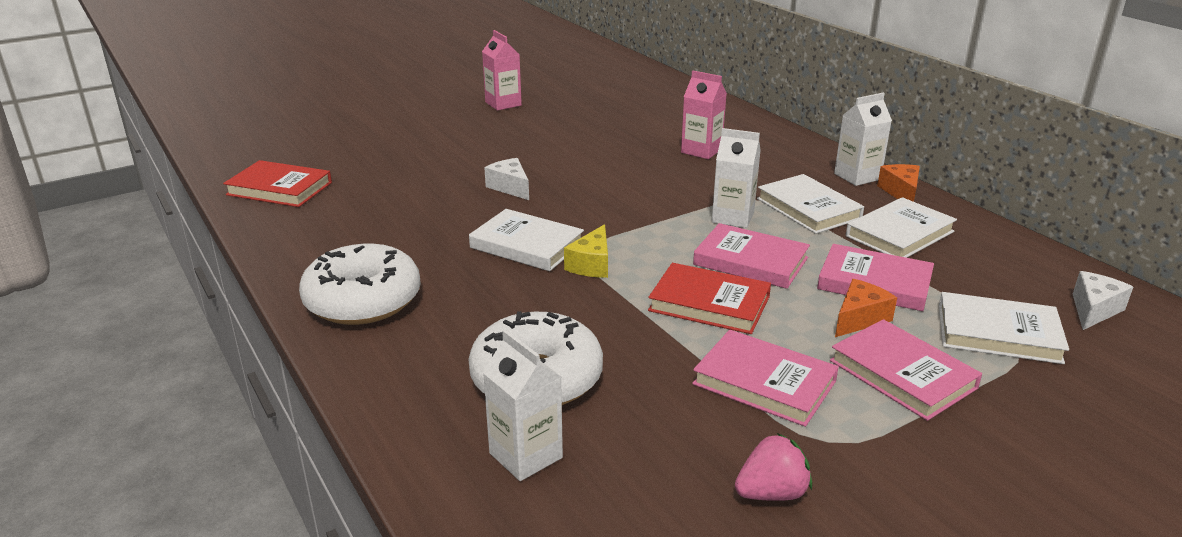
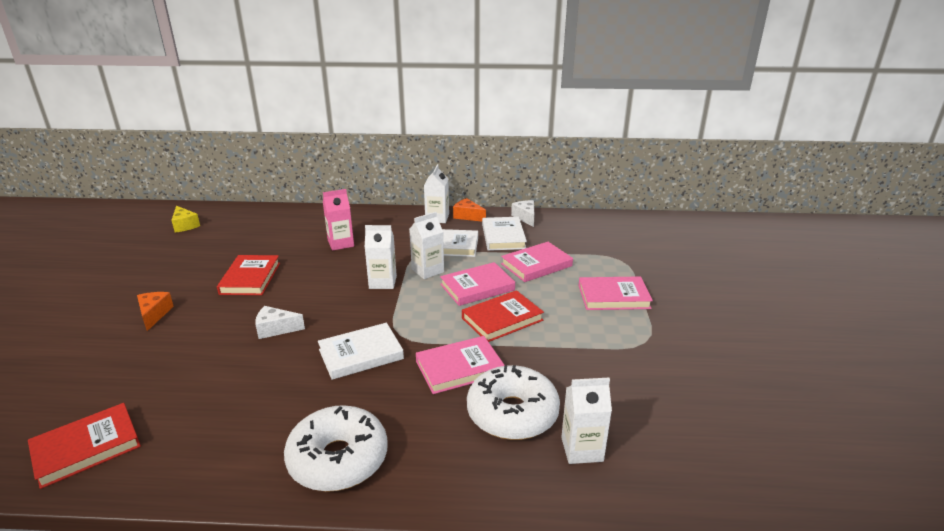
camera: 55 degrees left, 0 degrees up
(503, 104) = (146, 279): pink carton -> none
(570, 140) = (250, 278): none -> red book
(591, 264) = (416, 340): yellow cheese -> yellow cheese (185, 225)
(667, 203) = (382, 282): none -> white carton
(764, 383) = (586, 337): pink book -> pink book (459, 368)
(771, 493) = (670, 377): pink strawberry -> none
(859, 319) = (561, 284): orange cheese -> orange cheese (154, 314)
(998, 333) = (606, 258): white book -> none
(1093, 310) = (610, 230): white cheese -> white cheese (525, 217)

